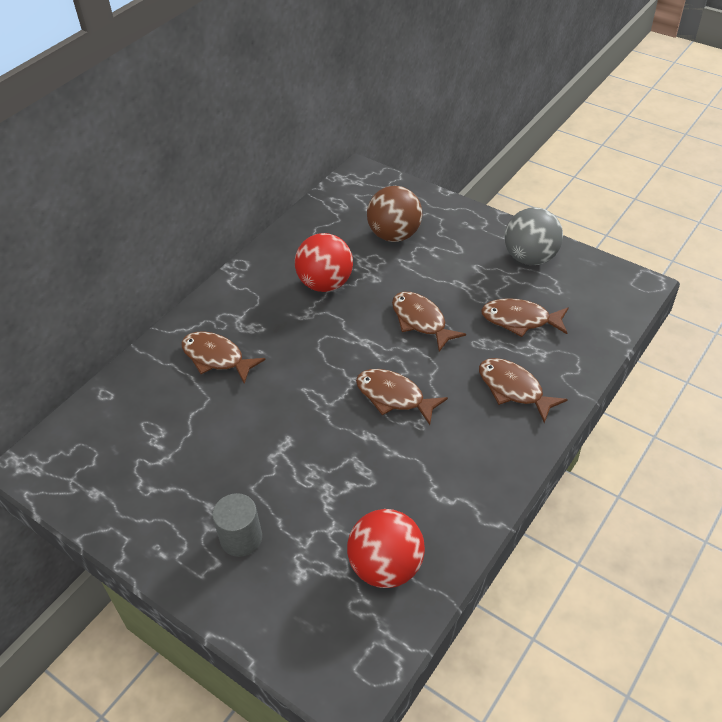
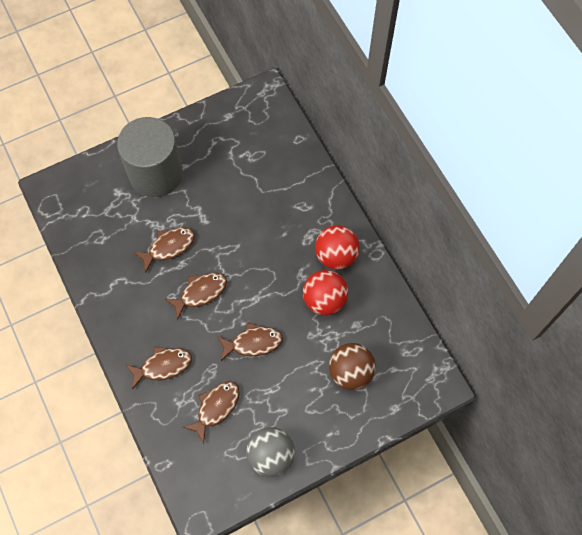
camera: 115 degrees right, 20 degrees up
(216, 358) = (293, 207): brown fish -> brown fish (168, 247)
(241, 538) = (156, 173): grey cylinder -> grey cylinder, size x2.24
(386, 566) = (95, 233): red ball -> red ball (336, 255)

